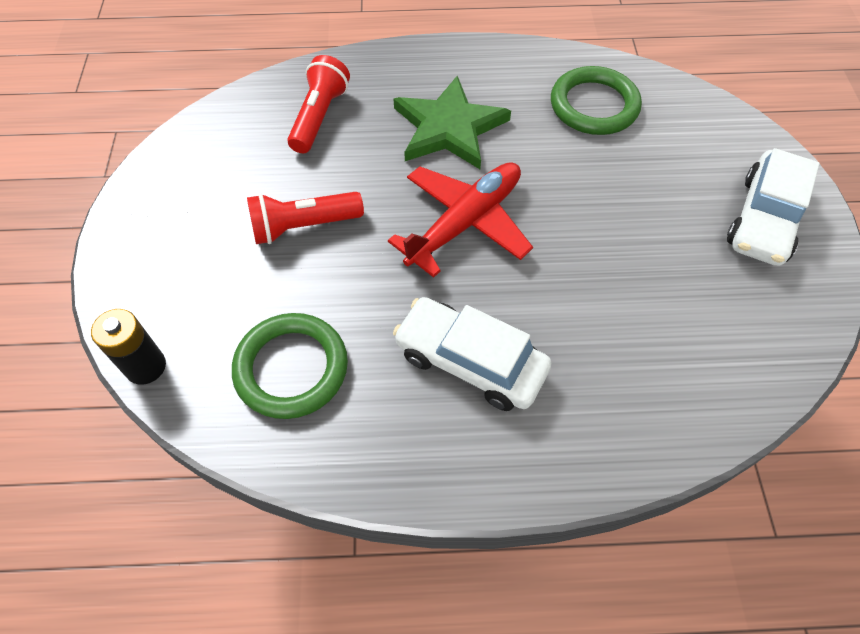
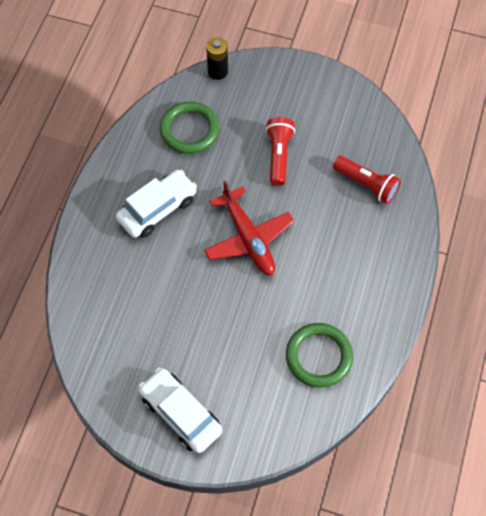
camera: 110 degrees right, 5 degrees up
(449, 128) = (330, 256): green star -> none

